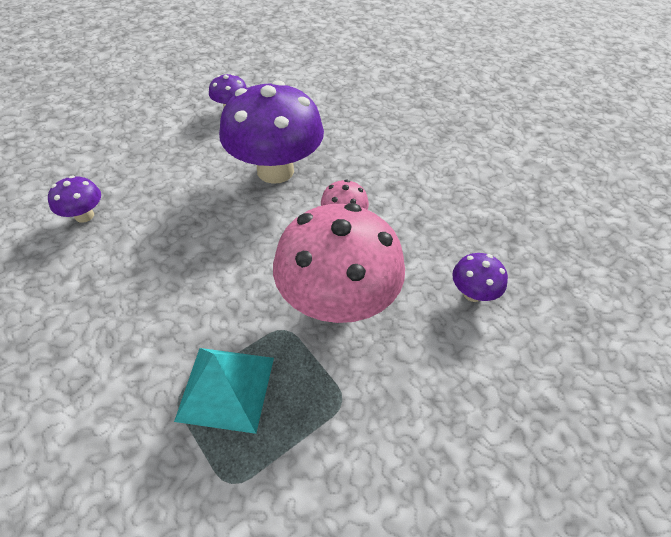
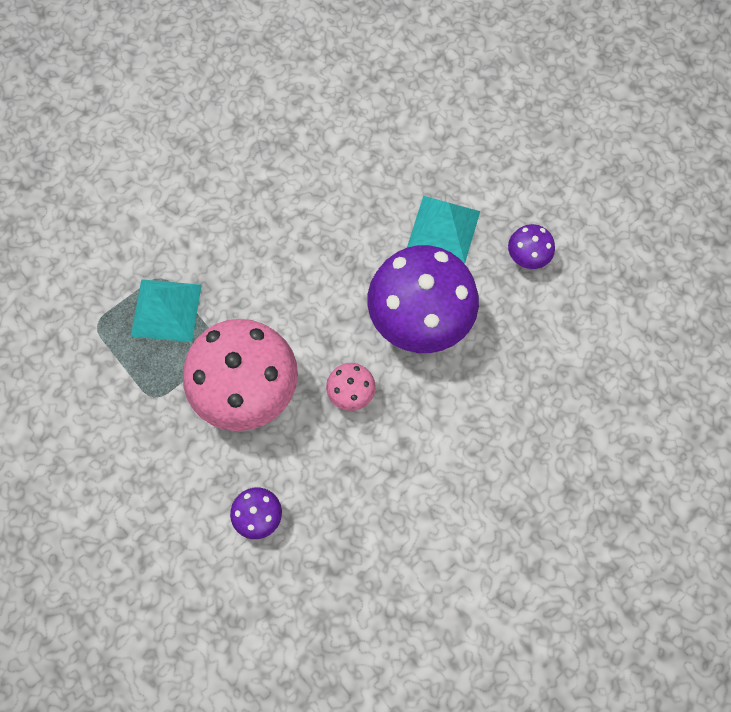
camera: 90 degrees right, 20 degrees up
(84, 215) = (341, 159): purple mushroom -> none
(190, 151) = (443, 228): none -> turquoise pyramid

